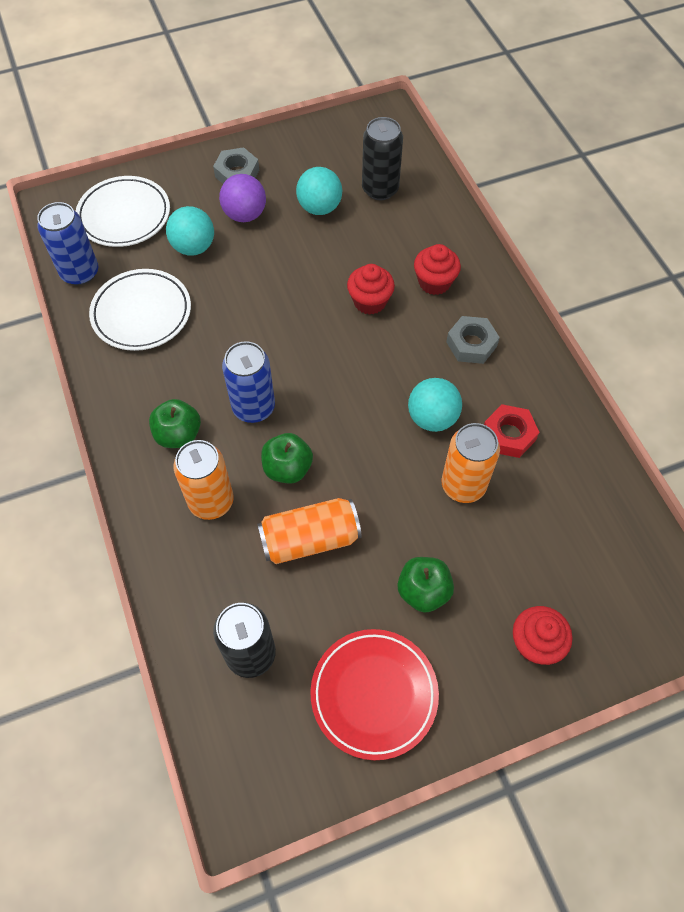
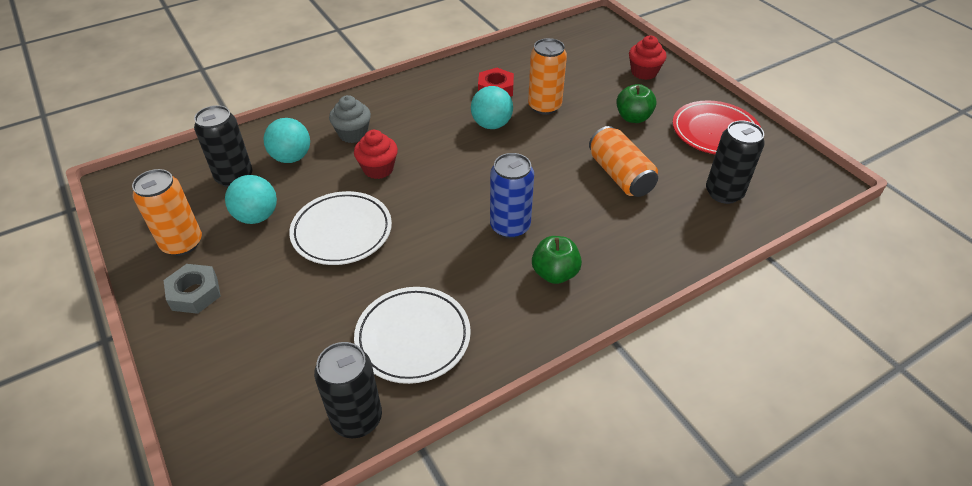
camera: 100 degrees left, 15 degrees down
(80, 273) = (357, 418): blue can -> black can
(124, 215) = (258, 394): white plate -> white plate (342, 232)
(193, 247) = (312, 311): turquoise ball -> turquoise ball (291, 157)
(211, 501) = (612, 238): orange can -> orange can (182, 243)
(245, 215) = (263, 274): purple ball -> none
(287, 468) = (563, 196): green apple -> none
(434, 282) = (353, 134): red cupcake -> grey cupcake
(471, 344) = (416, 110): grey nut -> none

